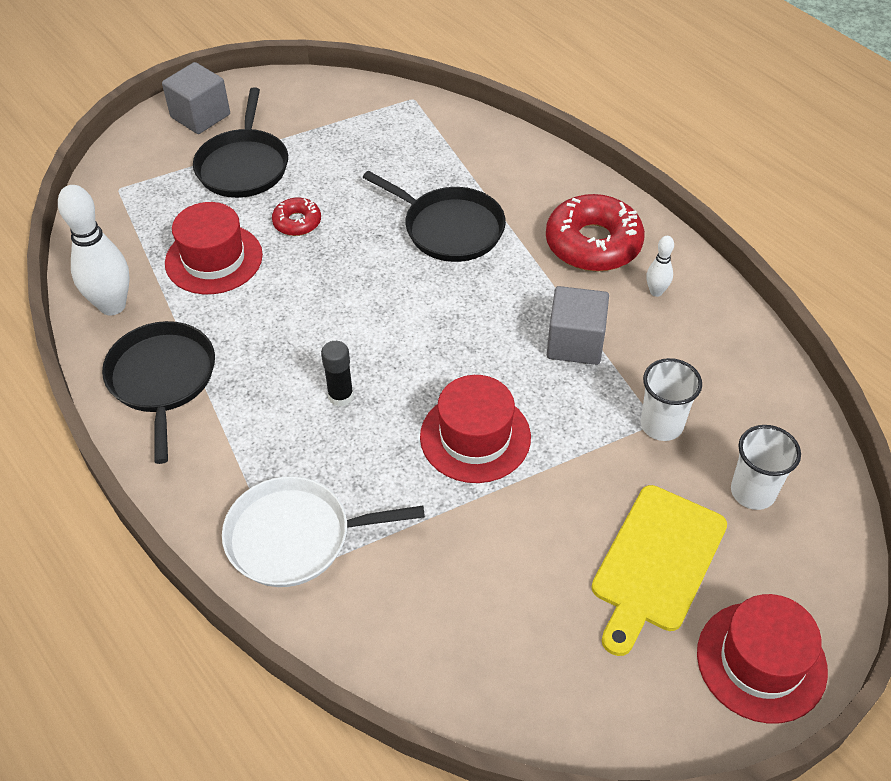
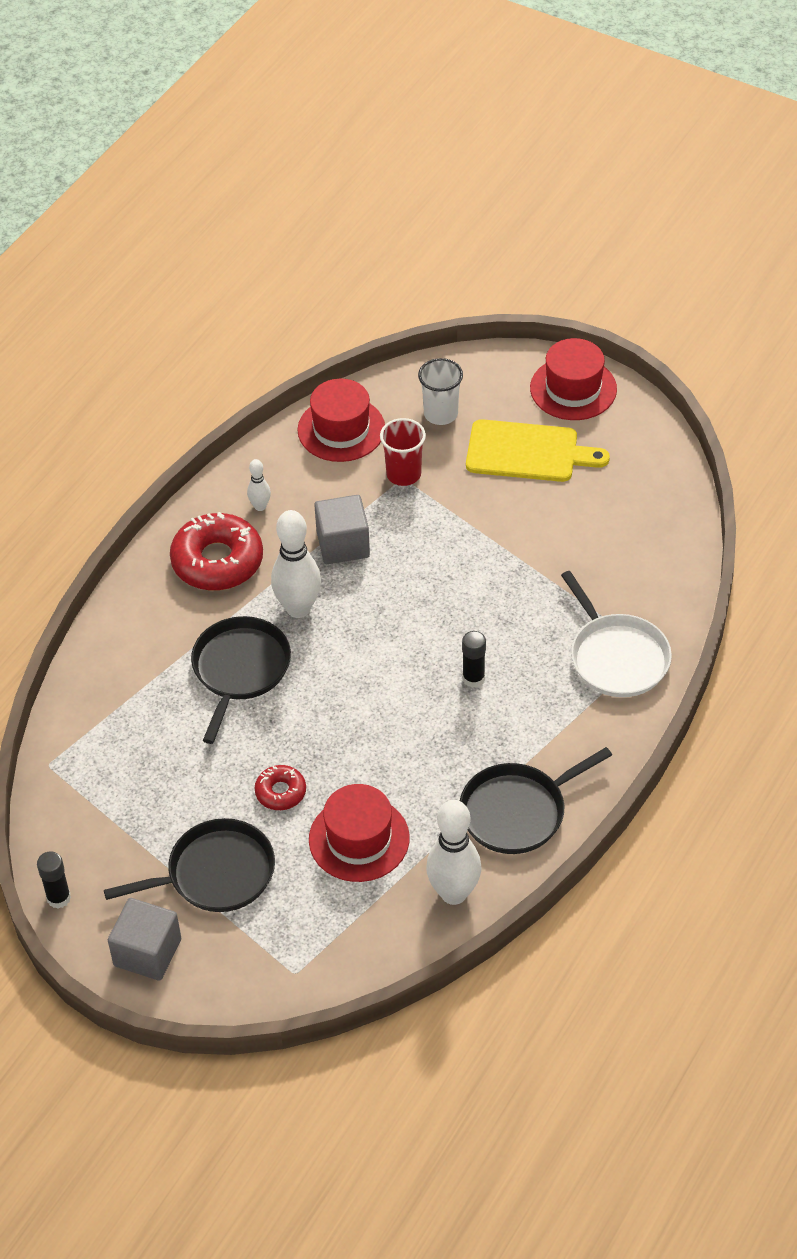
camera: 110 degrees left, 0 degrees up
(283, 82) = (58, 898): none -> black glue stick
(475, 437) = (470, 580): red hat -> red hat (341, 429)
(504, 286) = (298, 608): none -> white bowling pin
(661, 425) = (403, 474): white cup -> red cup

